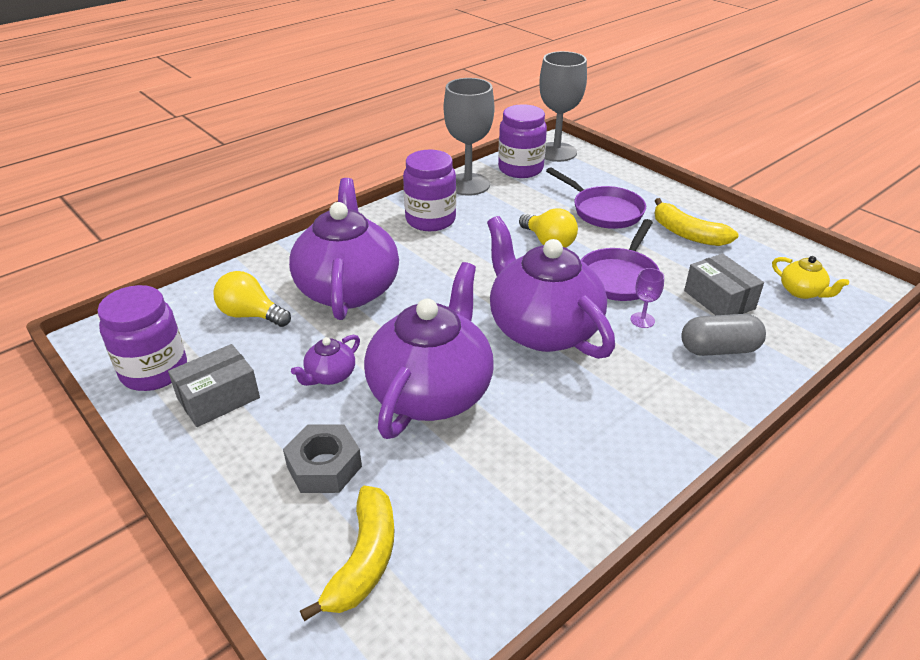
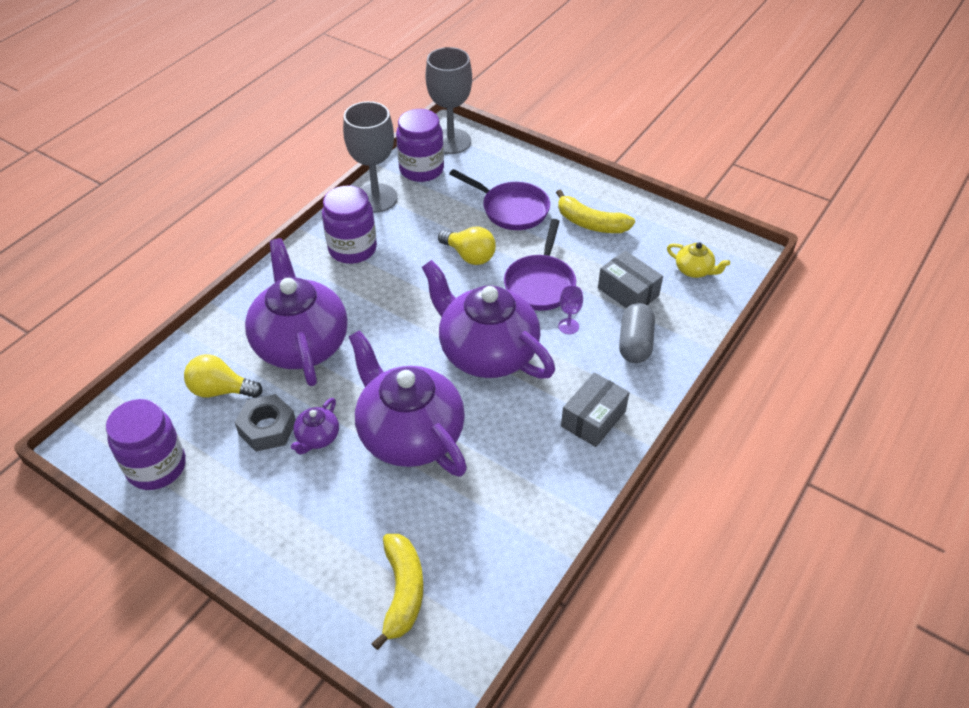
camera: 15 degrees left, 10 degrees up
(218, 398) = (227, 481): grey box -> grey box (593, 419)
(324, 466) = (343, 523): grey nut -> grey nut (267, 428)
(431, 392) = (410, 434): purple teapot -> purple teapot turned 45 degrees counterclockwise
(719, 349) = (635, 343): grey capsule -> grey capsule turned 60 degrees counterclockwise

